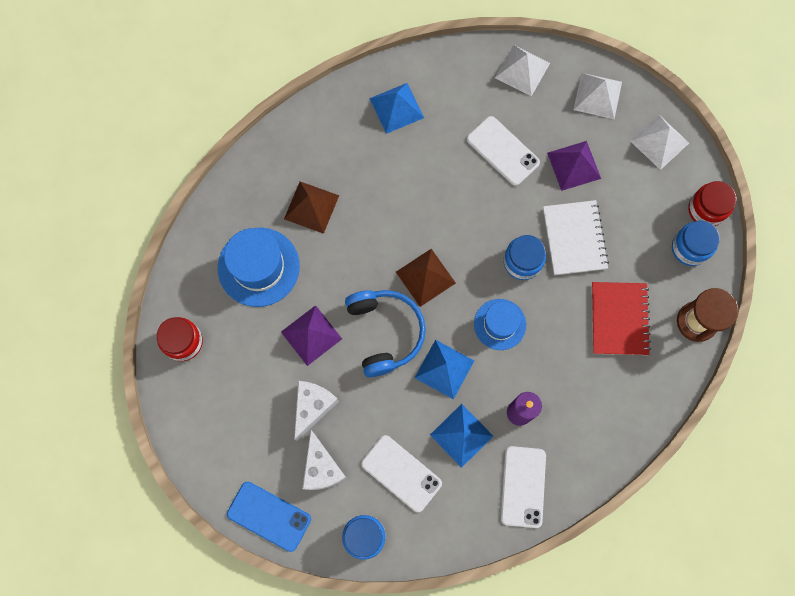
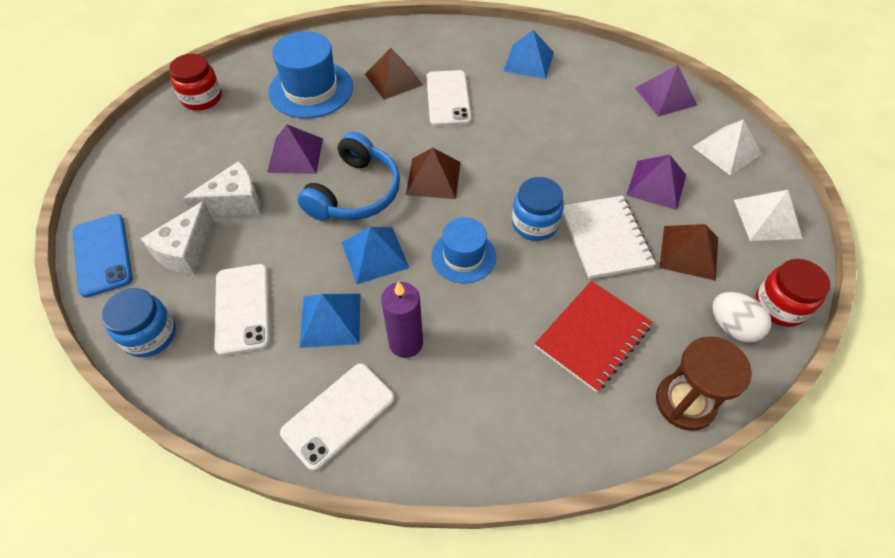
camera: 40 degrees right, 20 degrees down
(502, 151) = (595, 136): white phone -> white phone (448, 98)
(522, 70) = (665, 96): white pyramid -> purple pyramid
(574, 238) = (605, 238): white notebook -> white notebook turned 45 degrees counterclockwise
(631, 209) = (689, 252): none -> brown pyramid
(690, 248) = (732, 327): blue jar -> white egg

